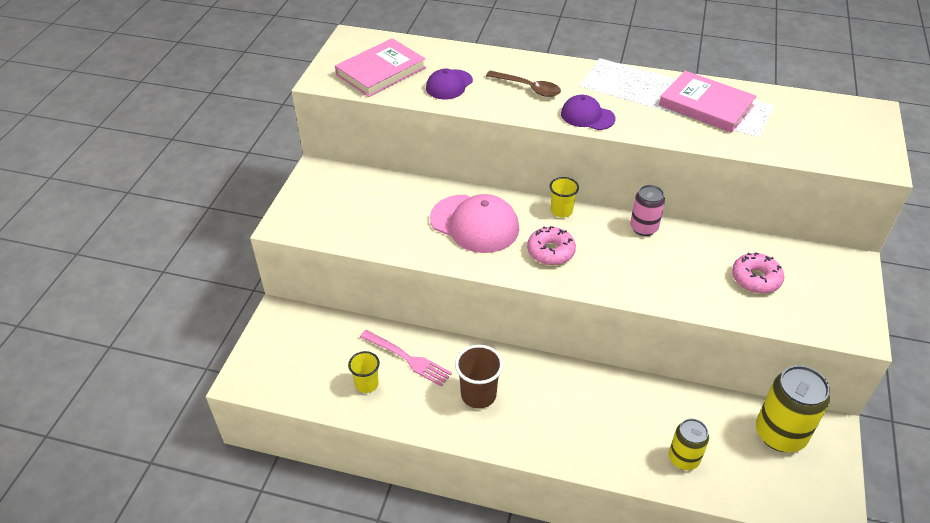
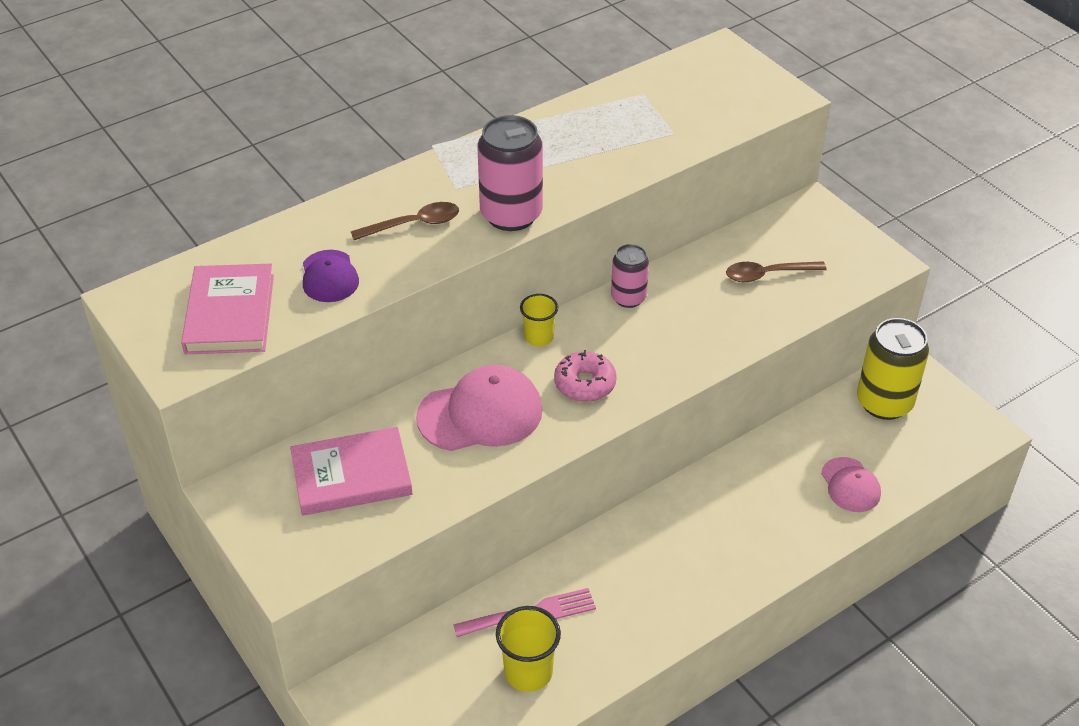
camera: 50 degrees left, 0 degrees up
(367, 384) = (528, 672): yellow cup -> yellow cup, size x1.50
(478, 395) = (637, 585): brown cup -> none
(587, 116) = (511, 215): purple cap -> pink can
(683, 459) = (850, 485): yellow can -> pink cap
(706, 105) = (593, 132): pink book -> pink book (351, 476)
(755, 279) = (768, 274): pink donut -> brown spoon

